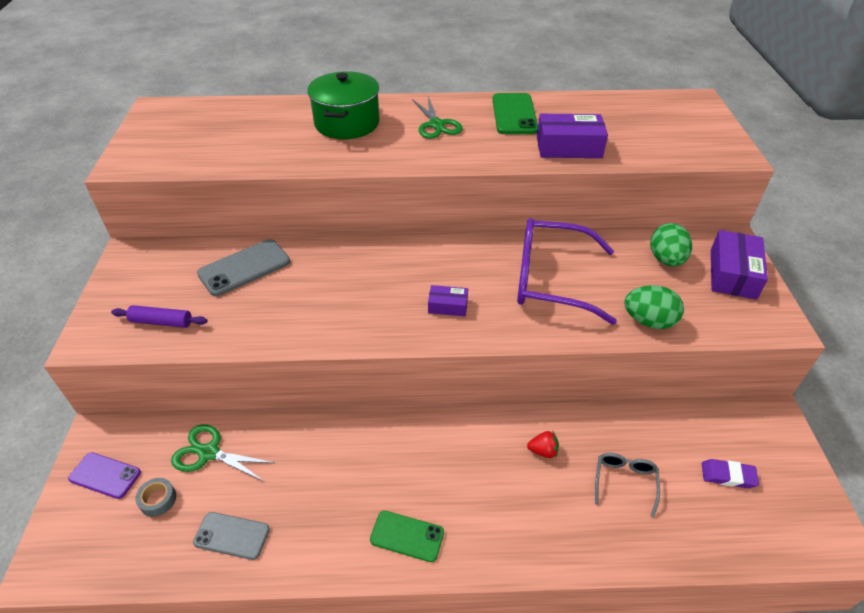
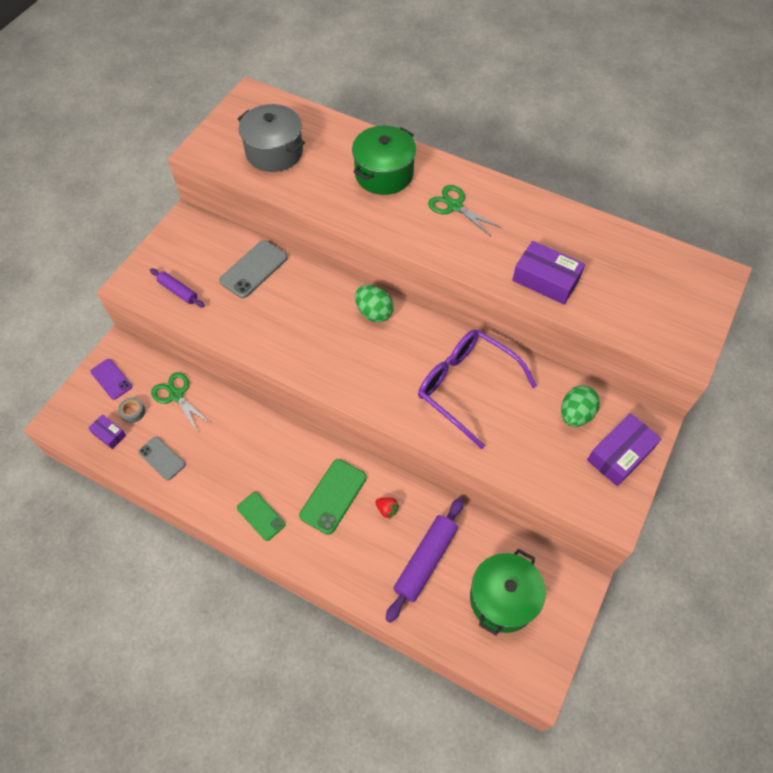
camera: 30 degrees right, 15 degrees up
(214, 140) = (274, 152): none -> grey pot
(244, 268) = (254, 269): grey phone -> grey phone turned 45 degrees counterclockwise
(436, 125) = (454, 206): green scissors -> green scissors turned 120 degrees clockwise
(448, 306) = (372, 372): purple box -> purple box (109, 434)
(514, 114) = (530, 221): green phone -> green phone (333, 496)
(624, 482) = (425, 561): grey glasses -> purple rolling pin
(648, 321) = (511, 459): green egg -> green egg (374, 312)
(728, 476) = (503, 598): purple eraser -> green pot

